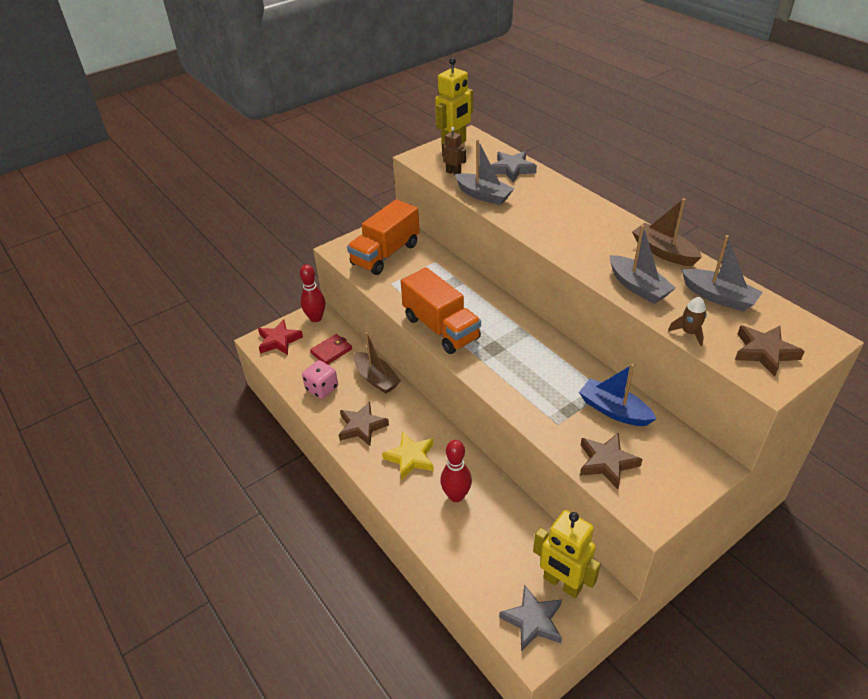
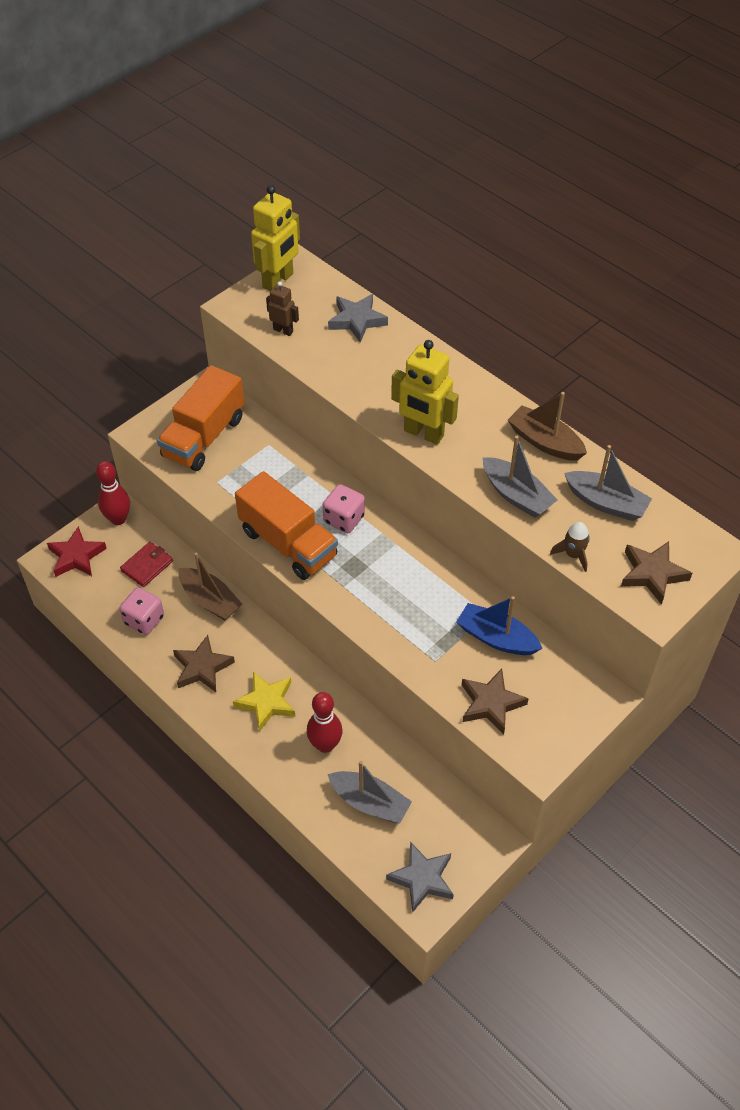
camera: 10 degrees left, 10 degrees up
(483, 195) = (325, 366): grey boat -> grey boat (370, 802)
(489, 314) = (344, 519): none -> pink dice
(562, 583) = (450, 834): yellow robot -> yellow robot (423, 433)

